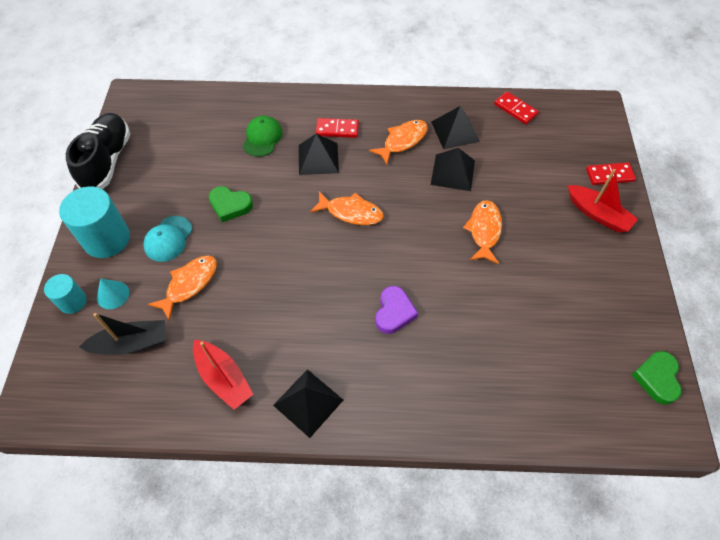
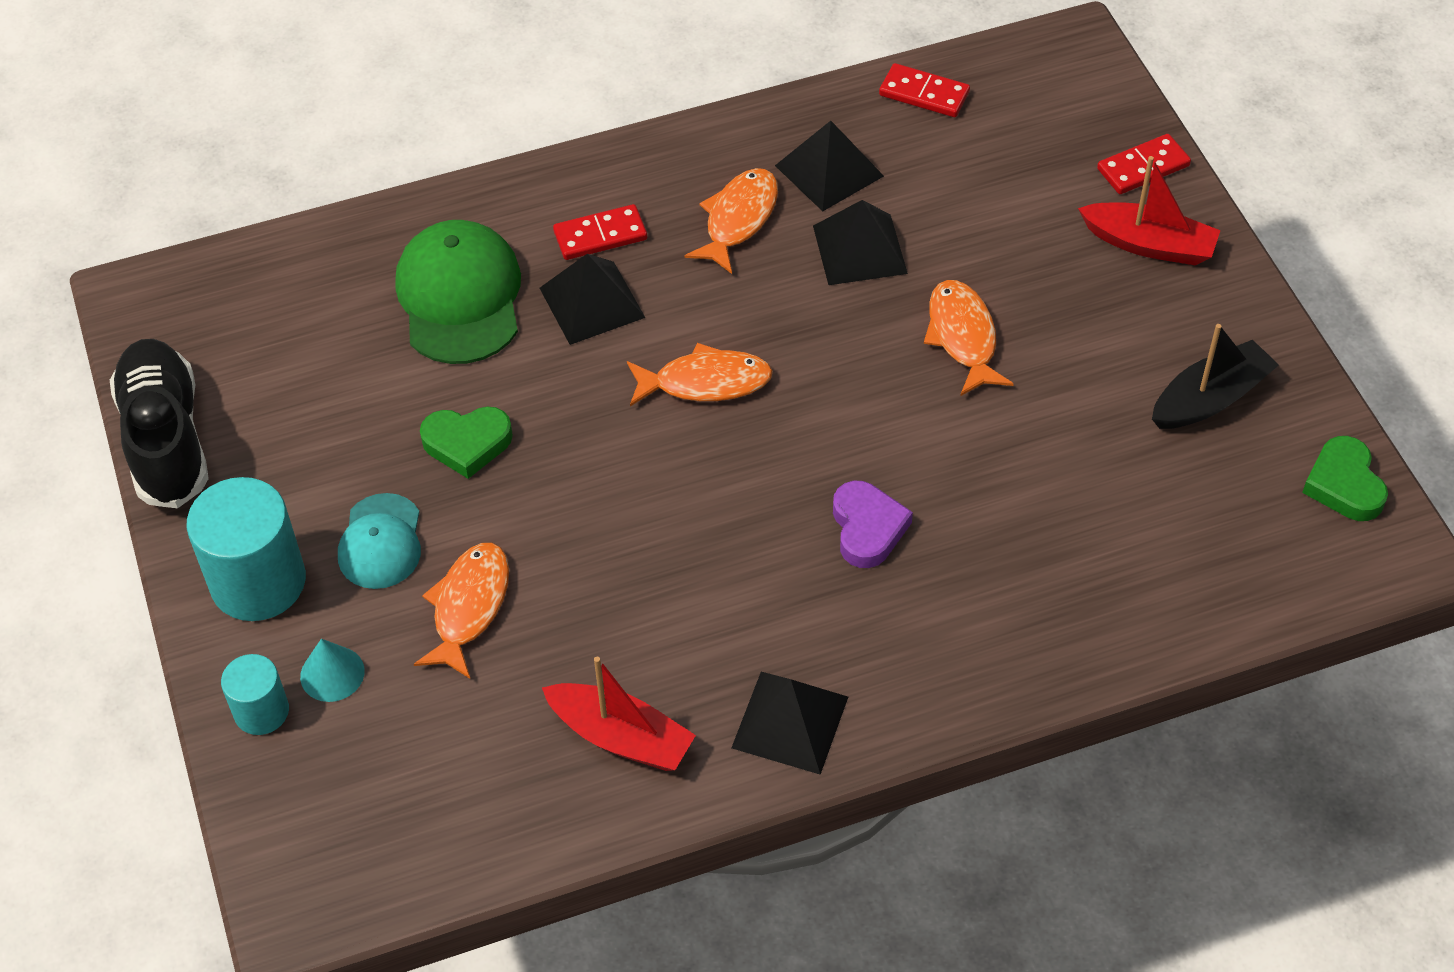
camera: 20 degrees left, 5 degrees down
(131, 343) = (419, 741): black boat -> black boat (1210, 398)
(262, 138) = (460, 297): green cap -> green cap, size x1.65

